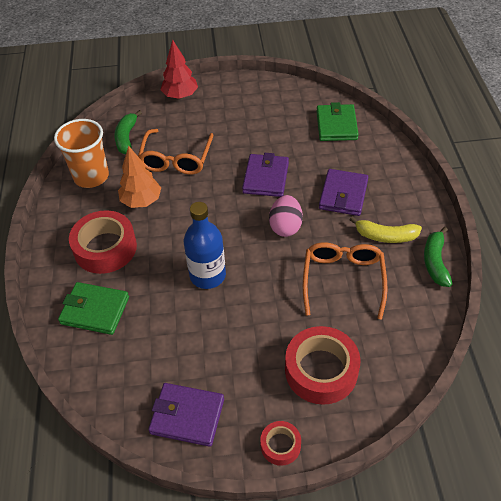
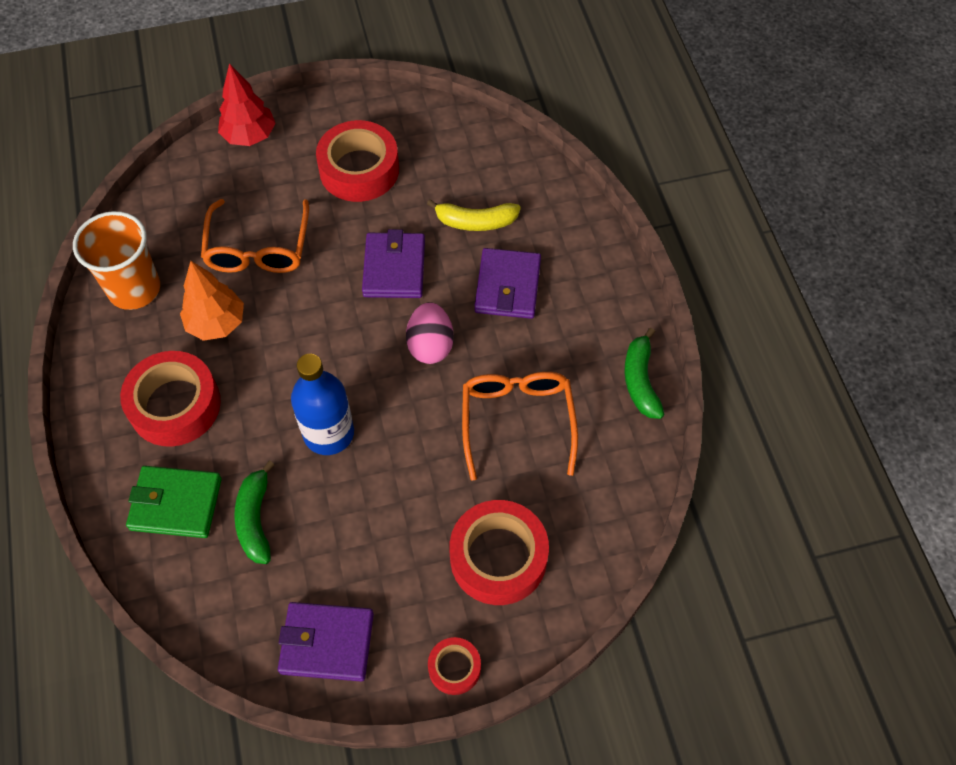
camera: 10 degrees left, 10 degrees up
(126, 138) = (177, 217): green banana -> green banana (255, 519)
(249, 119) = (359, 169): none -> red tape
(336, 125) = (489, 170): green wallet -> none
(385, 236) = (571, 347): yellow banana -> yellow banana (475, 222)

